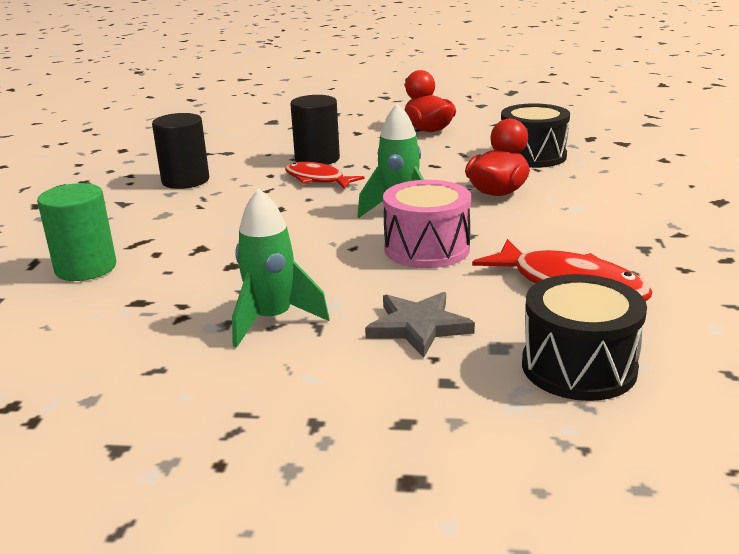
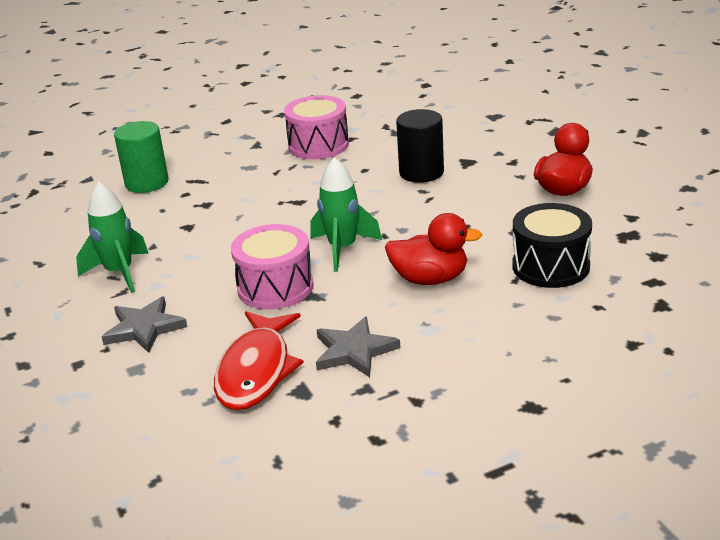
camera: 60 degrees right, 5 degrees up
(185, 181) = (318, 145): black cylinder -> pink drum
(317, 179) = (374, 191): red fish -> none
(578, 367) = (125, 409): black drum -> none
(580, 240) = (354, 351): none -> grey star

